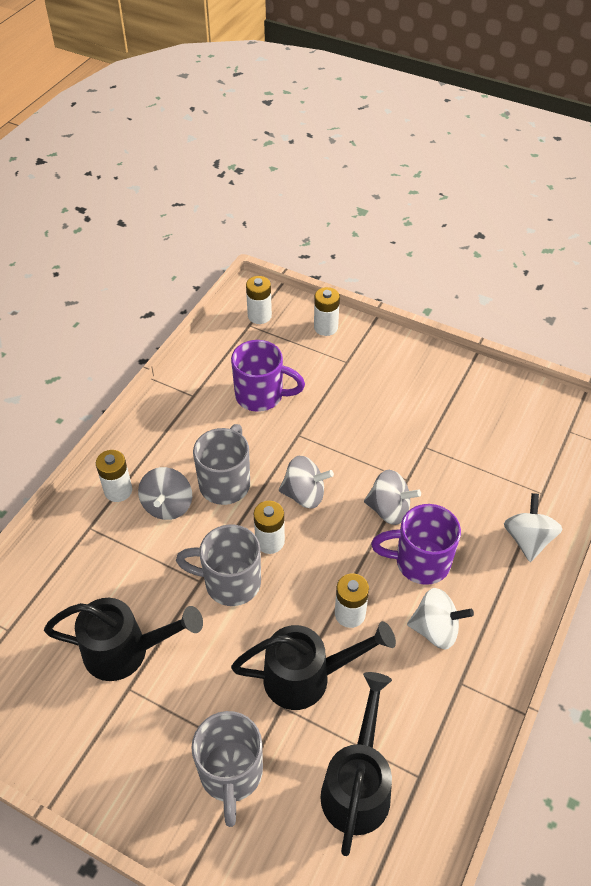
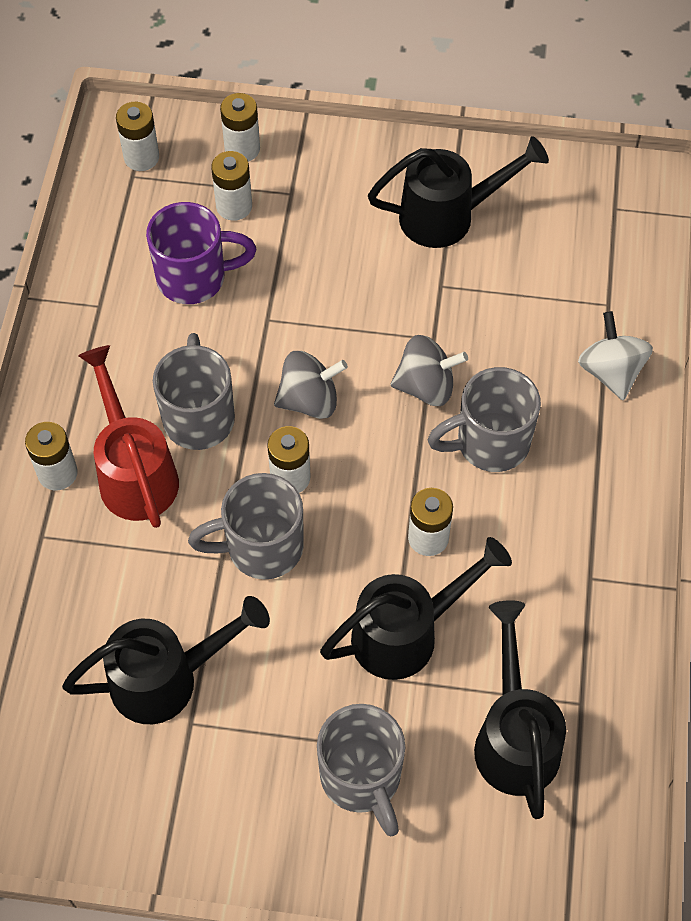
camera: 20 degrees left, 10 degrees up
(168, 505) = (134, 472): grey spinning top -> red watering can
(306, 360) = (234, 206): none -> white battery
(420, 562) = (490, 443): purple mug -> grey mug
(435, 629) = (539, 522): white spinning top -> none
(447, 404) = (448, 216): none -> black watering can

